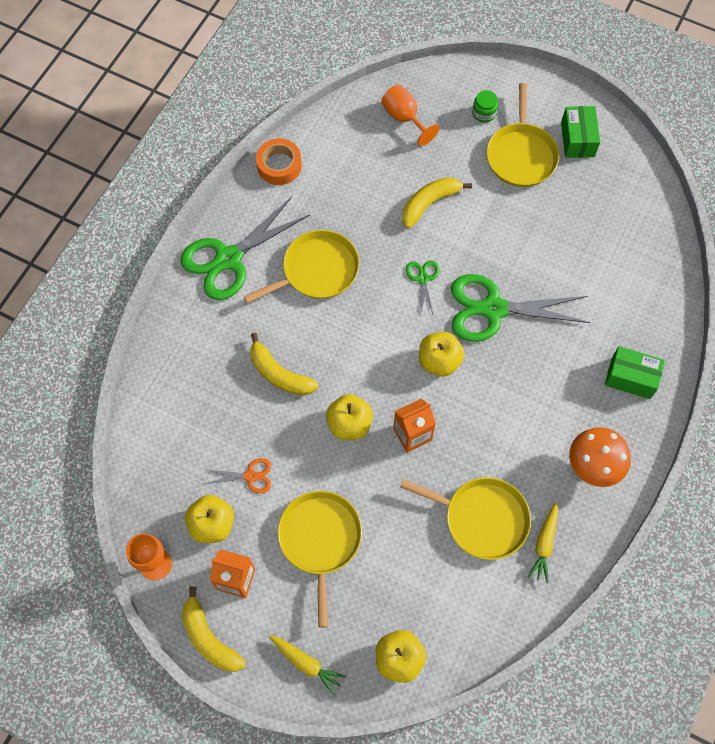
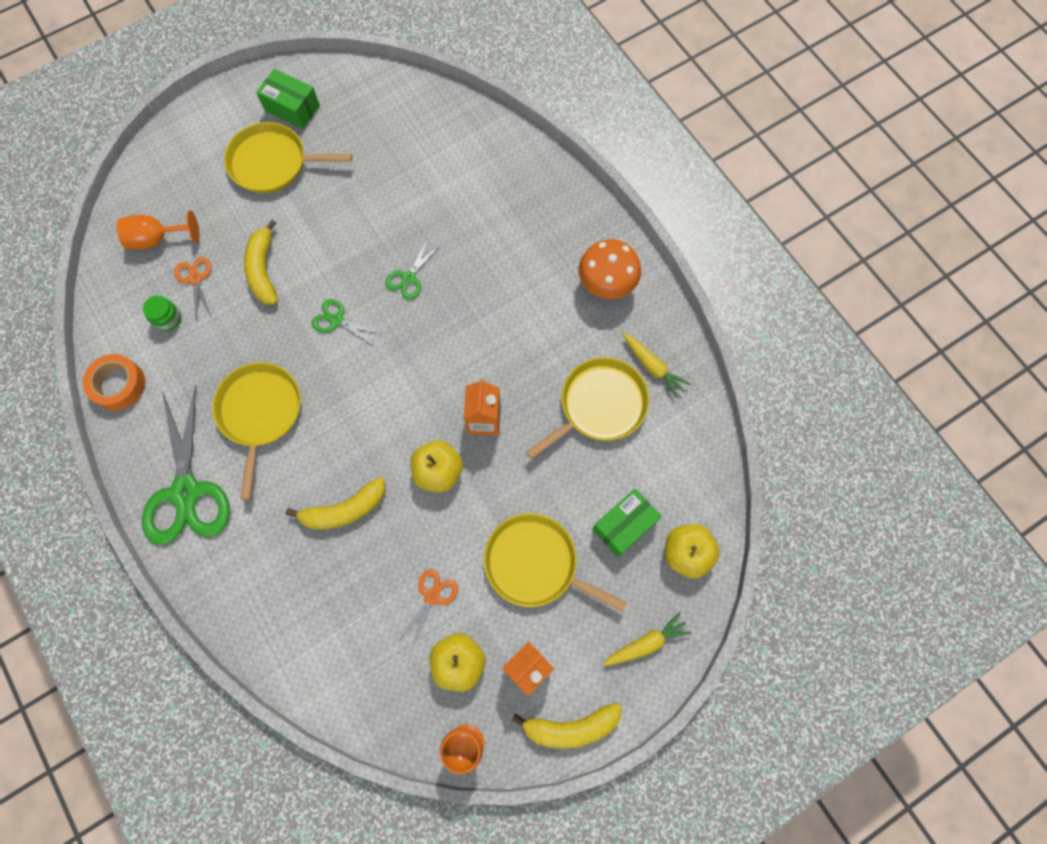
camera: 60 degrees left, 5 degrees up
(391, 162) = (195, 279): none -> orange scissors
(439, 361) = (428, 354): yellow apple -> none
(484, 113) = (206, 168): green jar -> green jar (167, 319)
(493, 309) = (409, 278): green scissors -> green scissors, size x0.46
(521, 155) = (273, 163): yellow pan -> yellow pan turned 150 degrees clockwise
(631, 378) = (546, 206): green box -> green box (624, 525)

